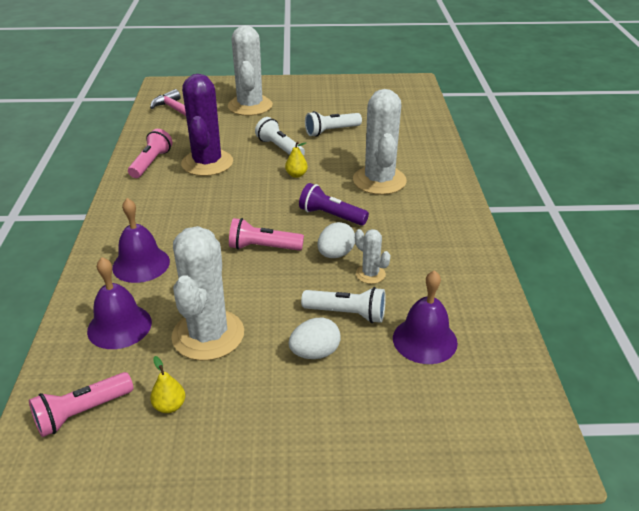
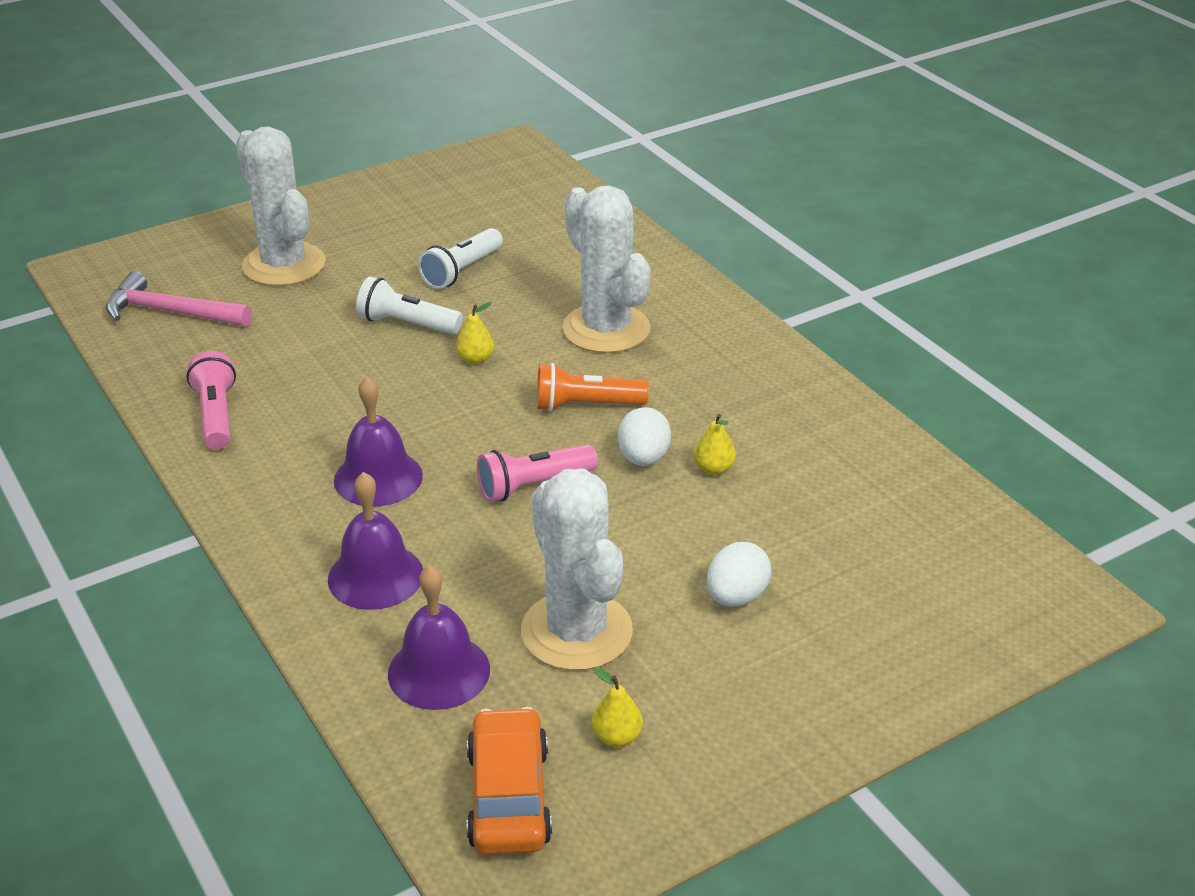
camera: 30 degrees left, 0 degrees up
(82, 413) = (508, 796): pink flashlight -> orange car
(207, 163) = (313, 385): purple cactus -> none
(331, 216) = (585, 405): purple flashlight -> orange flashlight
(347, 314) = (731, 532): white flashlight -> none
(370, 274) = (714, 469): white cactus -> yellow pear
(424, 340) = (852, 527): purple bell -> purple bell (378, 478)

